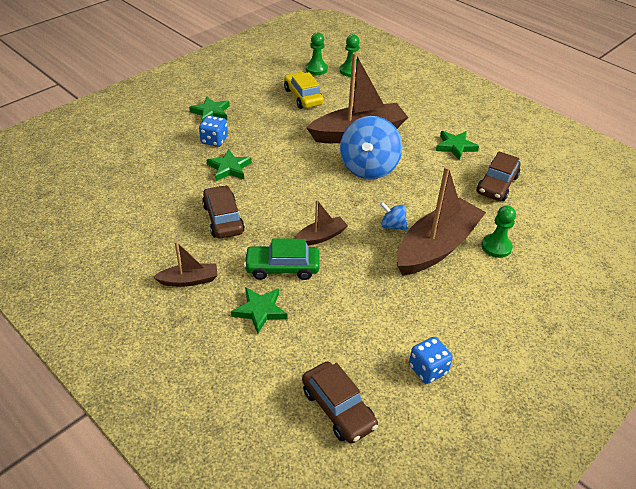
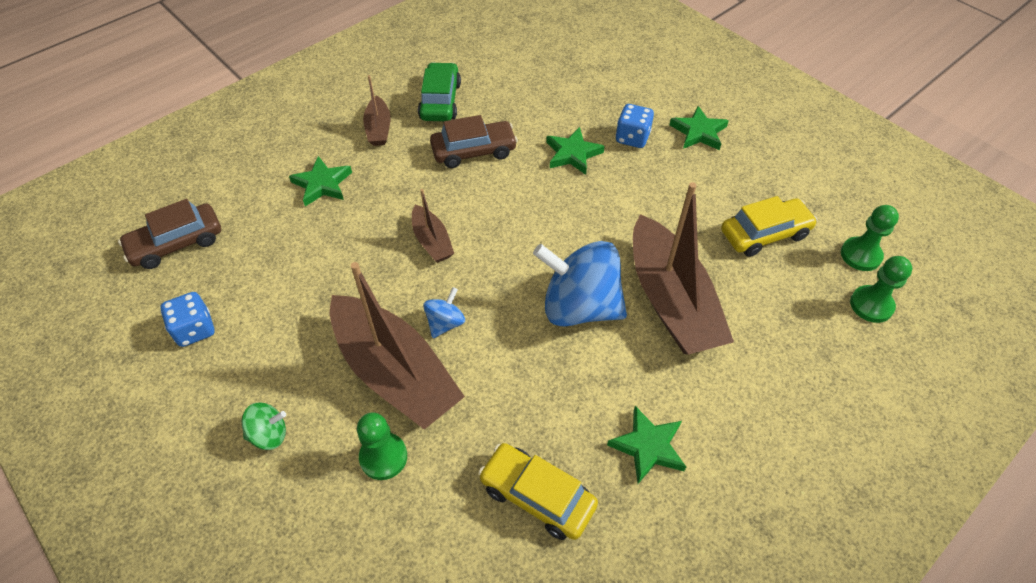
camera: 95 degrees right, 10 degrees up
(282, 268) = (383, 203): green car -> green car (440, 101)
(497, 185) = (537, 496): brown car -> yellow car
(500, 305) = (269, 434): none -> green spinning top

